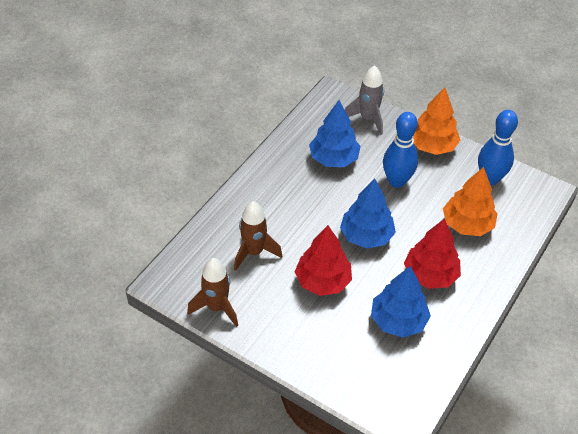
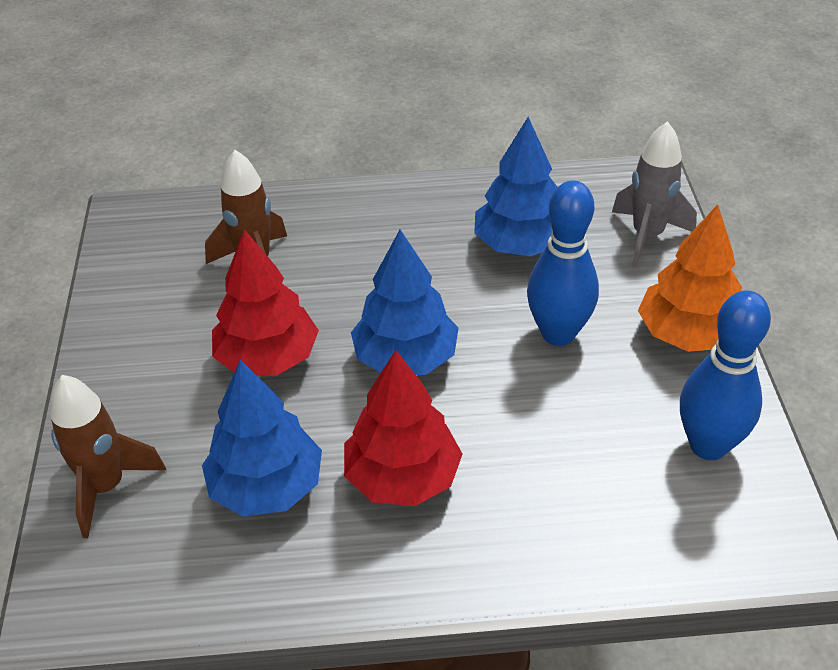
camera: 55 degrees right, 5 degrees down
(217, 307) = (124, 281): brown rocket -> brown rocket (106, 487)
(467, 224) = (566, 469): orange tree -> none

